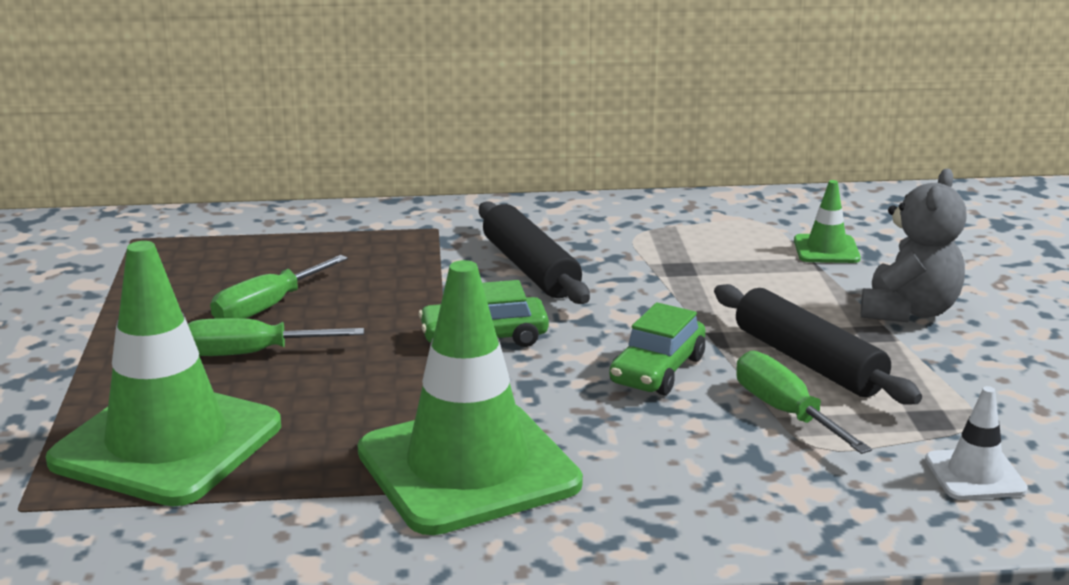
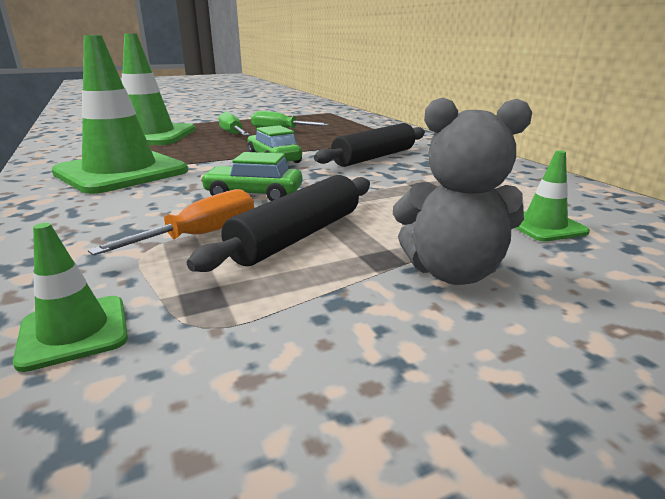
camera: 70 degrees right, 0 degrees up
(785, 412) = (202, 235): green screwdriver -> orange screwdriver
(975, 475) = (74, 332): white traffic cone -> green traffic cone

